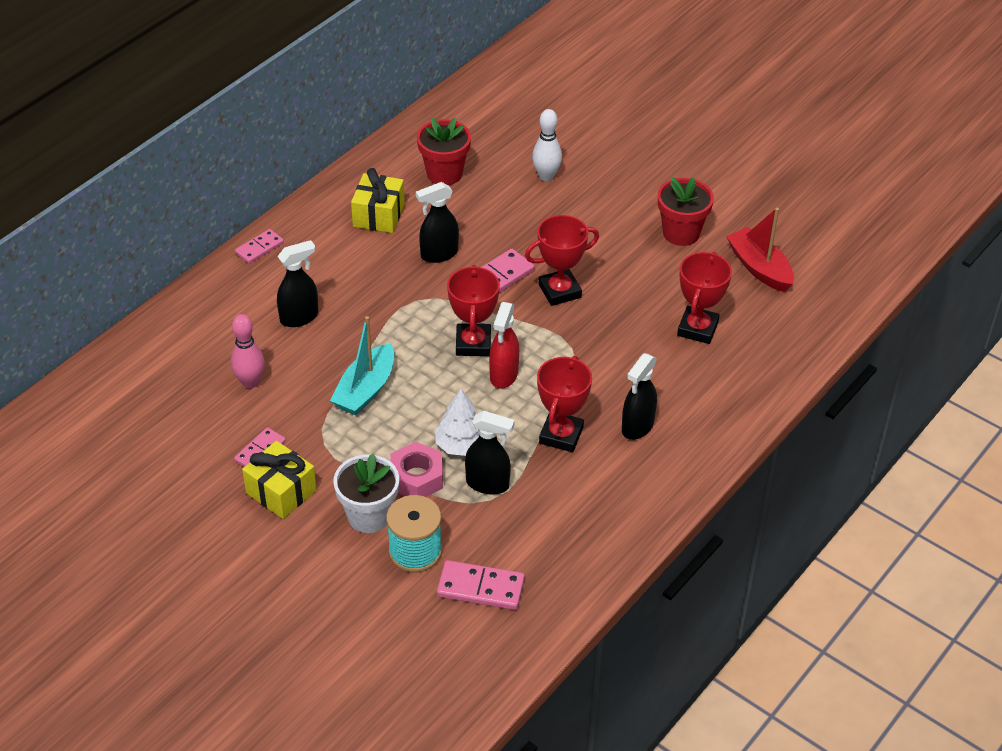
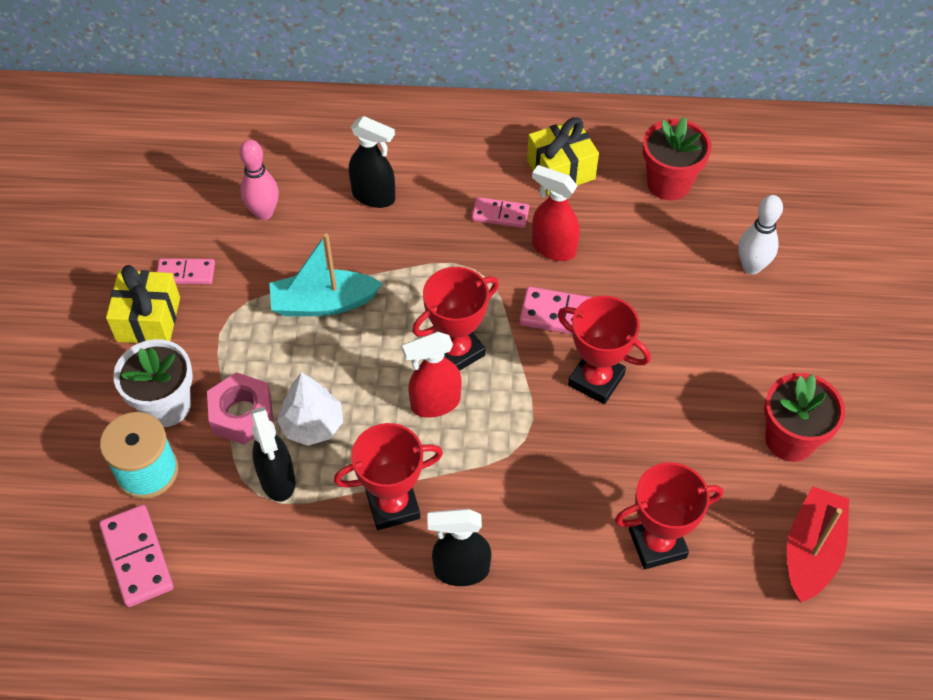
camera: 55 degrees right, 10 degrees up
(259, 248) = (435, 113): pink domino -> pink domino (500, 214)
(439, 254) = (553, 248): black spray bottle -> red spray bottle

